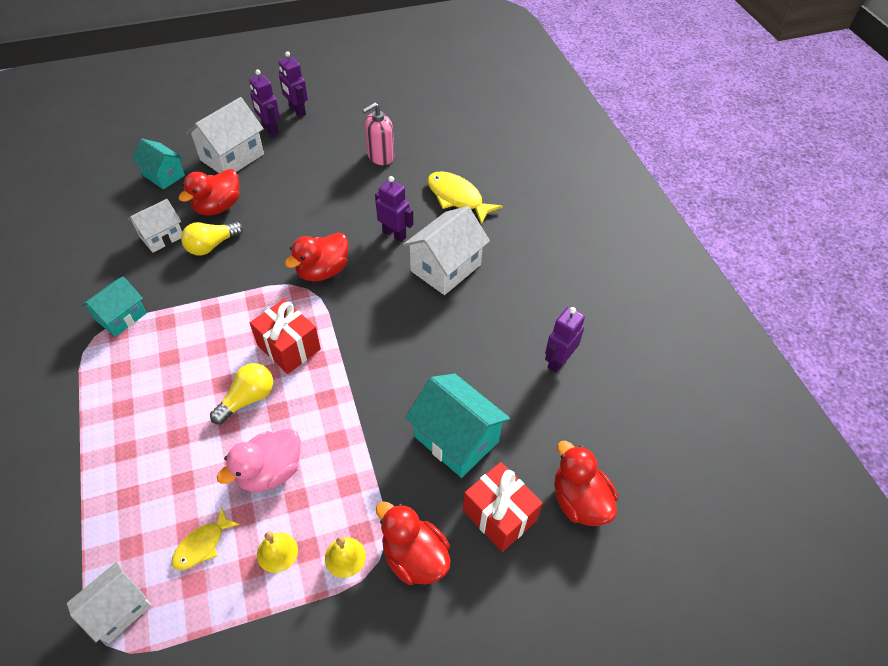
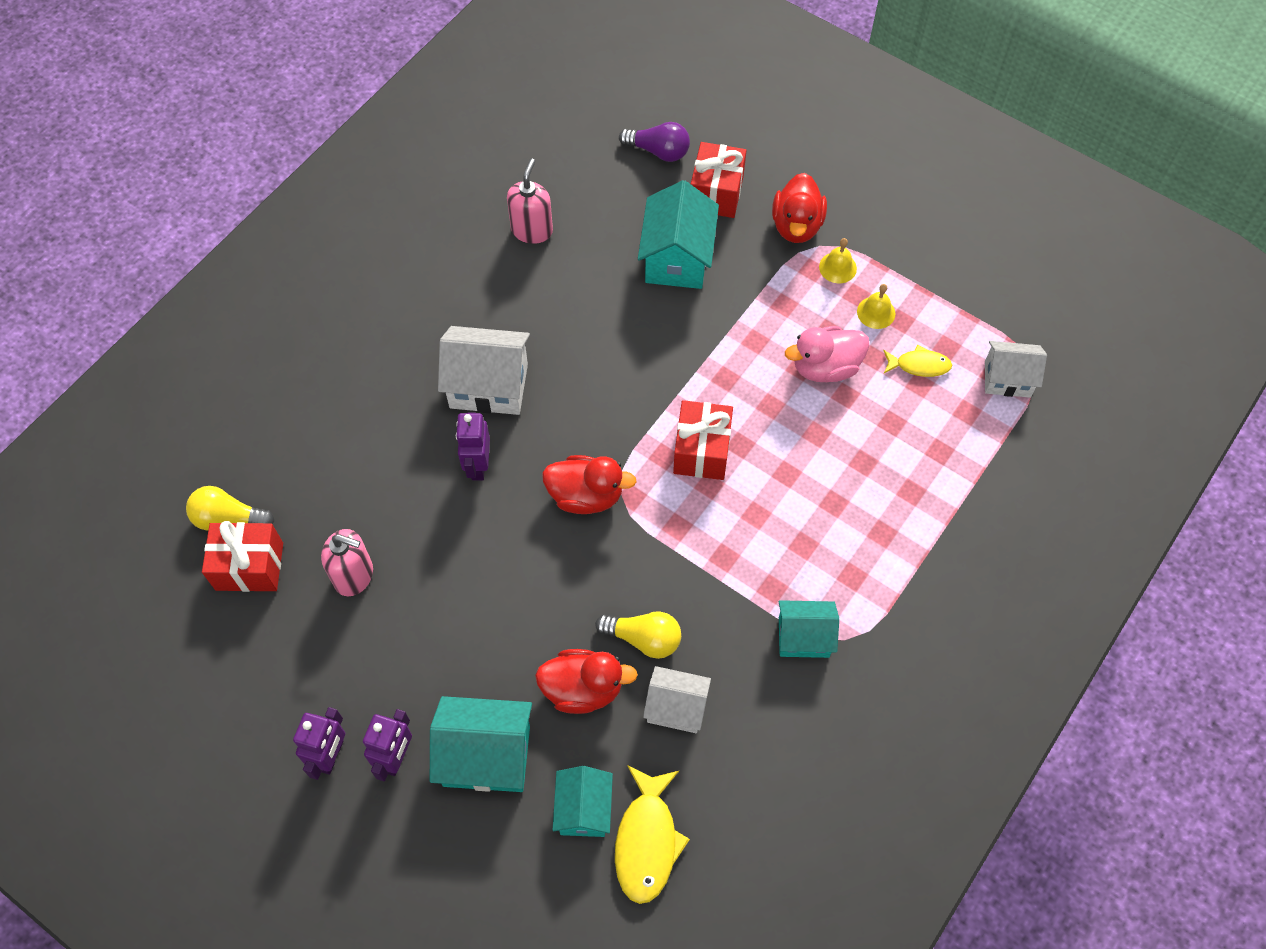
camera: 125 degrees left, 10 degrees up
(232, 157) = (486, 756): white house -> turquoise house
(247, 399) = (781, 439): yellow light bulb -> yellow light bulb (229, 518)
(270, 472) = (825, 367): pink duck -> pink duck turned 150 degrees clockwise
(426, 125) = (249, 566): none -> red gift
(457, 198) = (369, 442): yellow fish -> yellow fish (647, 841)
(558, 361) = (532, 230): purple robot -> pink soap dispenser
(579, 501) = (658, 151): red duck -> purple light bulb

